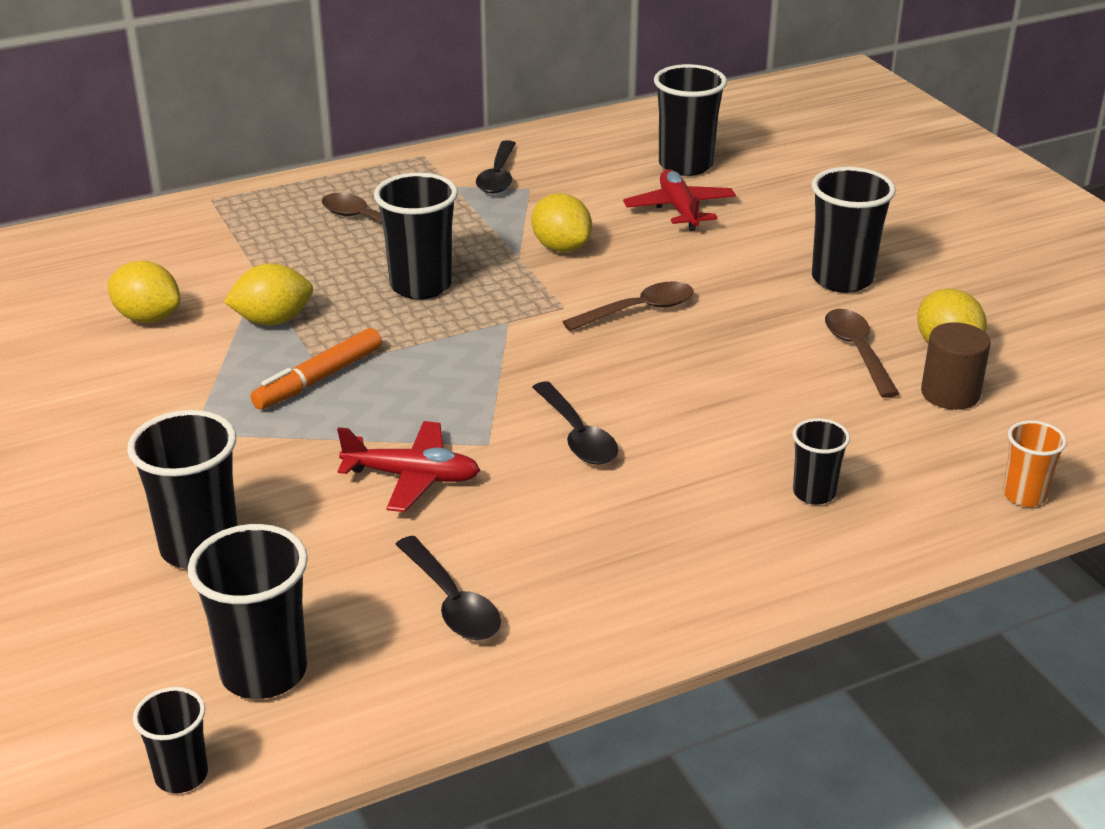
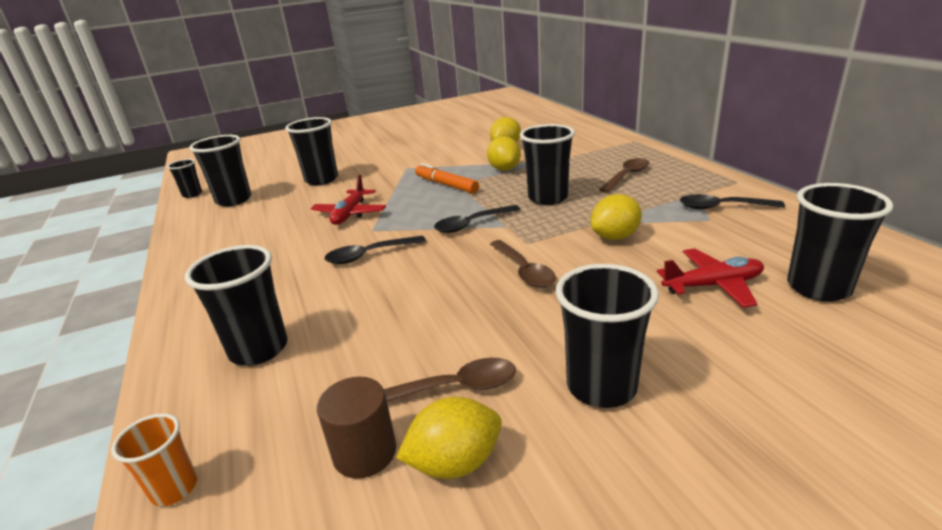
camera: 95 degrees right, 5 degrees down
(452, 602) = (245, 231): black spoon -> black spoon (472, 224)
(814, 493) = (259, 349): black cup -> black cup, size x1.75

